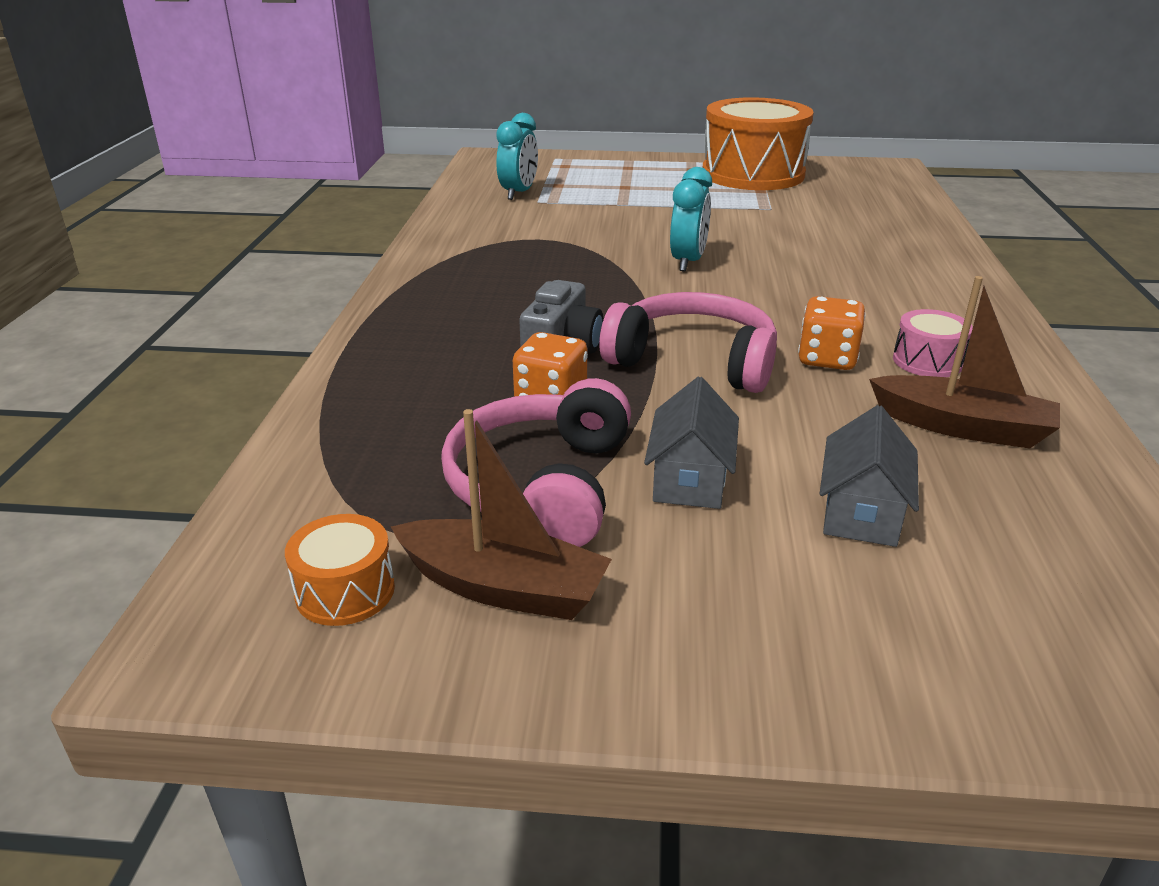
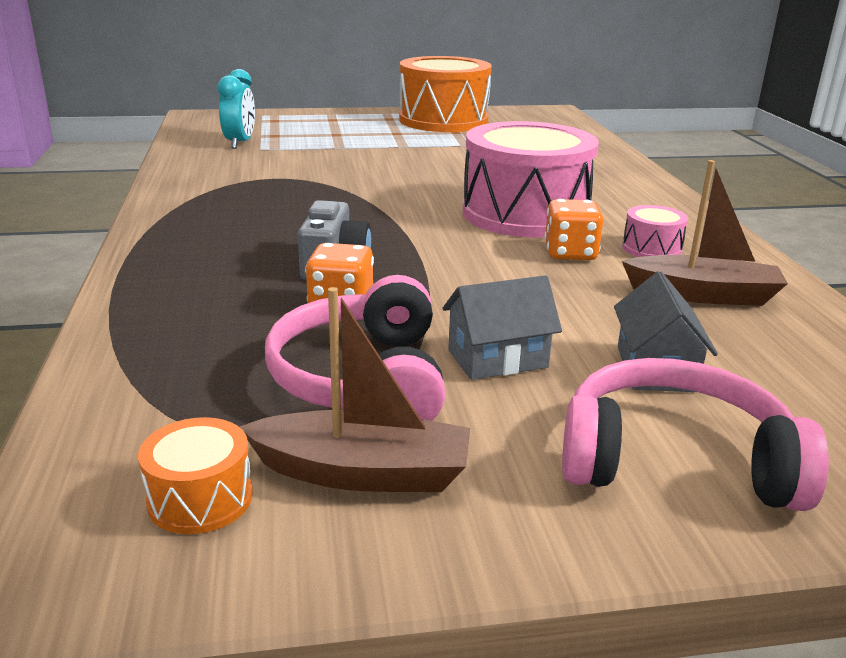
camera: 15 degrees left, 5 degrees down
(687, 262) = (417, 188): turquoise clock -> none
(690, 479) = (497, 359): grey house -> grey house turned 75 degrees clockwise
(694, 360) = (457, 264): pink headphones -> pink headphones (675, 460)
(796, 304) = (525, 214): none -> pink drum

